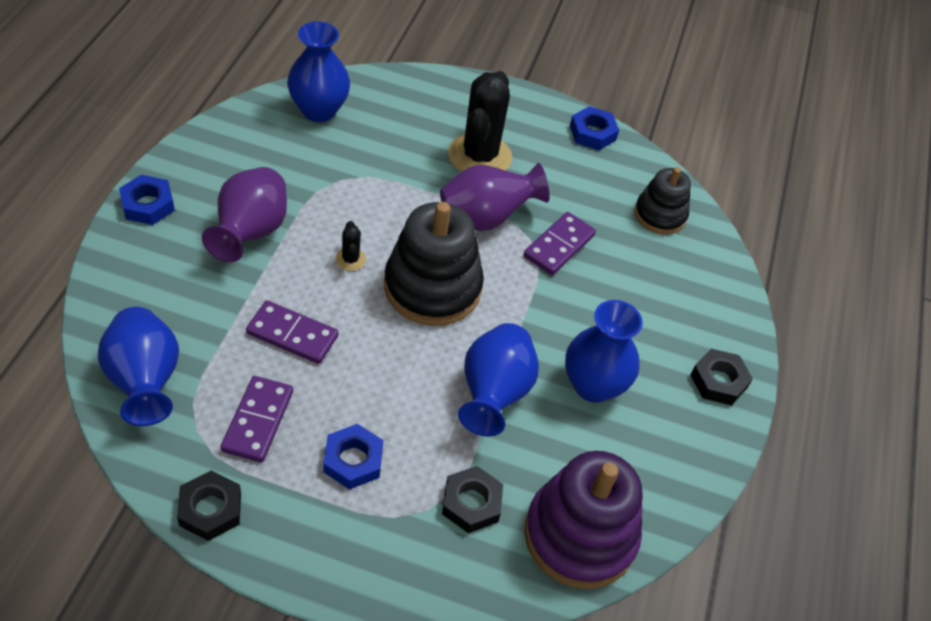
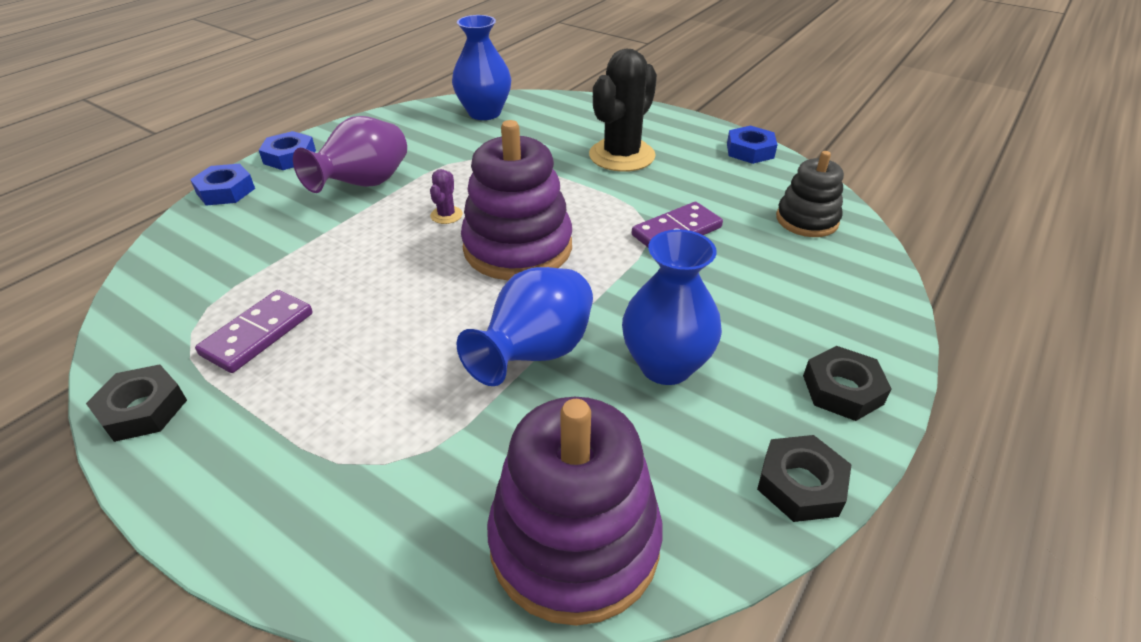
camera: 25 degrees right, 10 degrees down
(145, 382) = (177, 282): blue vase -> none
(292, 335) = (347, 266): purple domino -> none
(350, 259) = (446, 215): black cactus -> purple cactus
(353, 460) = (332, 391): blue nut -> blue nut (226, 191)
(432, 287) = (518, 247): black stacking toy -> purple stacking toy
(471, 503) = (445, 467): black nut -> black nut (800, 484)
(485, 218) = (605, 201): purple vase -> none

